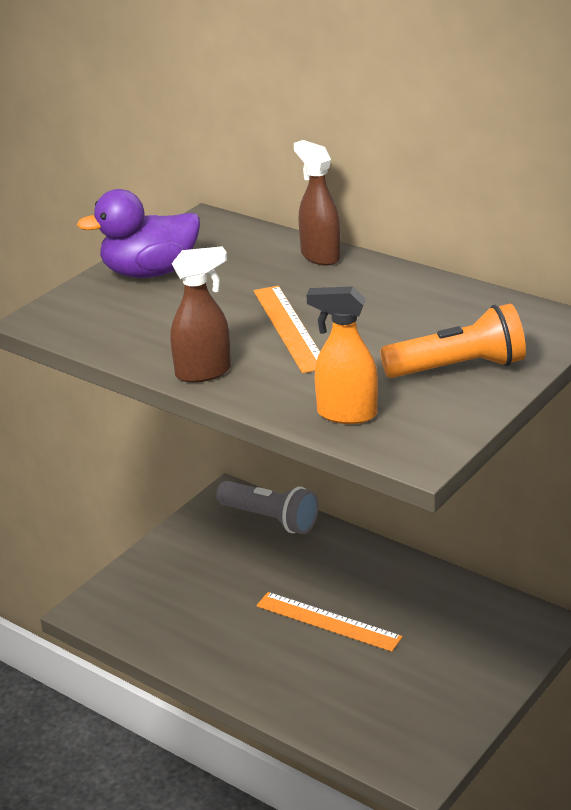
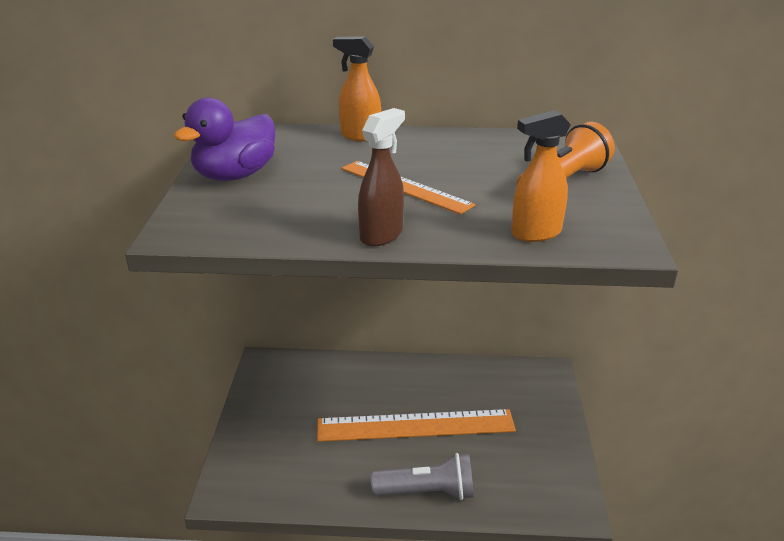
camera: 35 degrees left, 0 degrees up
(270, 519) = (309, 368): grey flashlight -> grey flashlight (427, 492)
(320, 256) = (360, 136): brown spray bottle -> orange spray bottle
(328, 621) = (415, 425): orange ruler -> orange ruler, size x1.61

